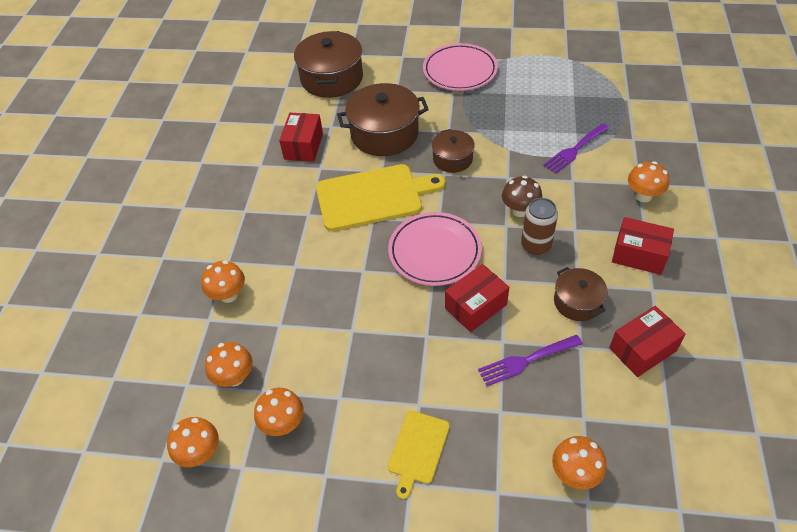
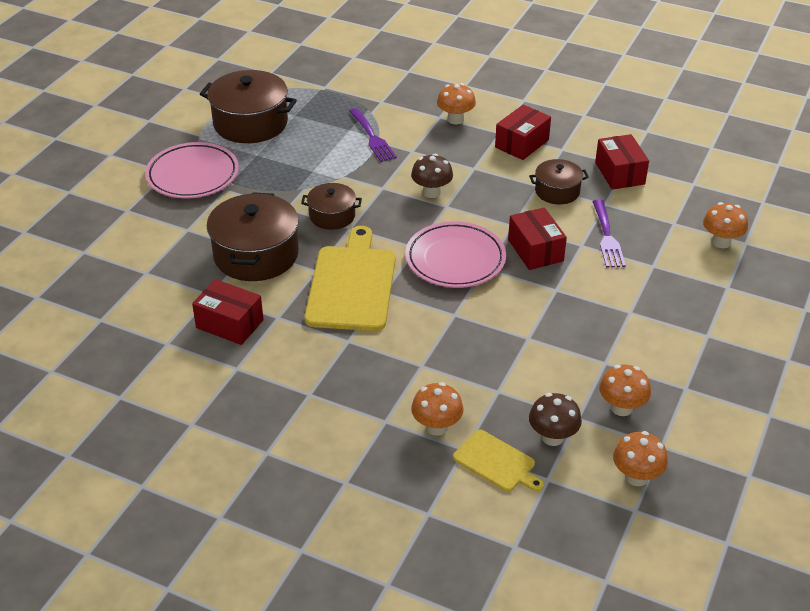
camera: 75 degrees left, 10 degrees down
(234, 377) = (552, 437): orange mushroom -> brown mushroom
(332, 78) = (119, 276): brown pot -> brown pot (250, 123)
(418, 450) = (676, 323): yellow cutting board -> yellow cutting board (496, 462)
(536, 245) = (481, 195): brown can -> none

